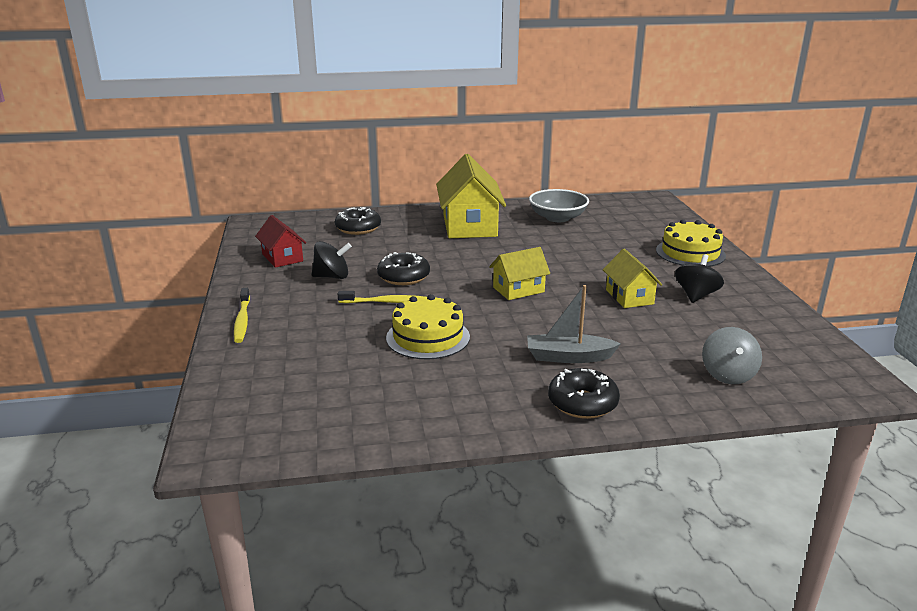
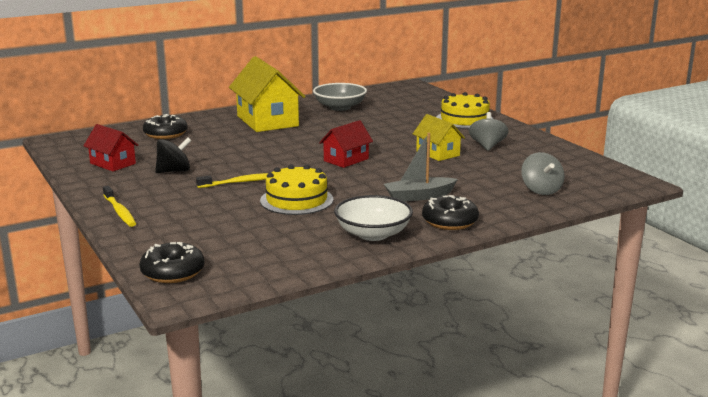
camera: 20 degrees left, 5 degrees down
(403, 277) = (240, 163): black donut -> black donut (173, 272)
(479, 404) = (373, 234): none -> white bowl
(518, 289) = (346, 160): yellow house -> red house
(696, 295) = (487, 146): black spinning top -> grey spinning top

